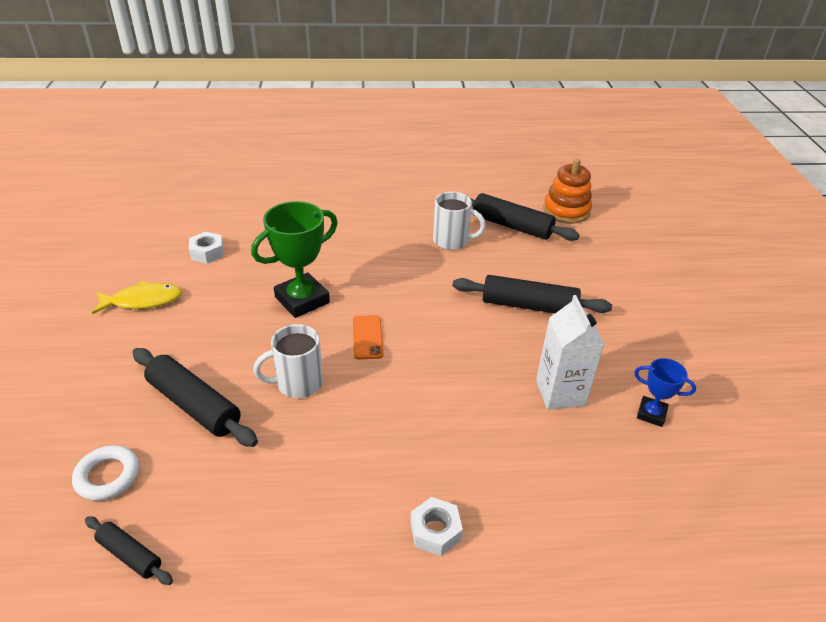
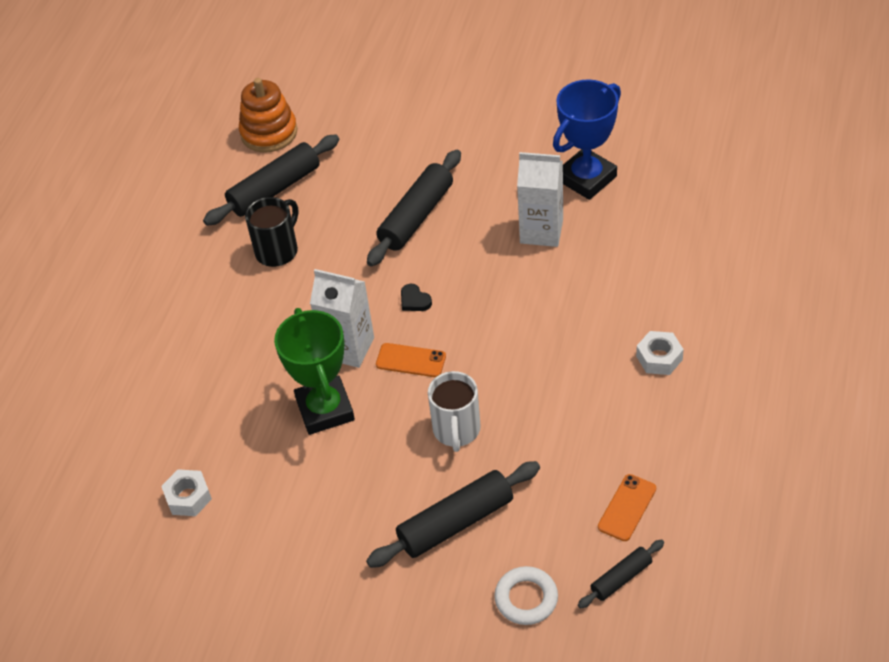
camera: 65 degrees left, 10 degrees up
(143, 301) = (259, 570): yellow fish -> none
(223, 541) = (627, 508): none -> orange phone
(368, 298) = (348, 348): none -> white carton
(434, 325) = (414, 300): none -> black heart
(452, 241) = (278, 250): white mug -> black mug
(651, 414) = (586, 178): blue trophy -> blue trophy, size x1.86

